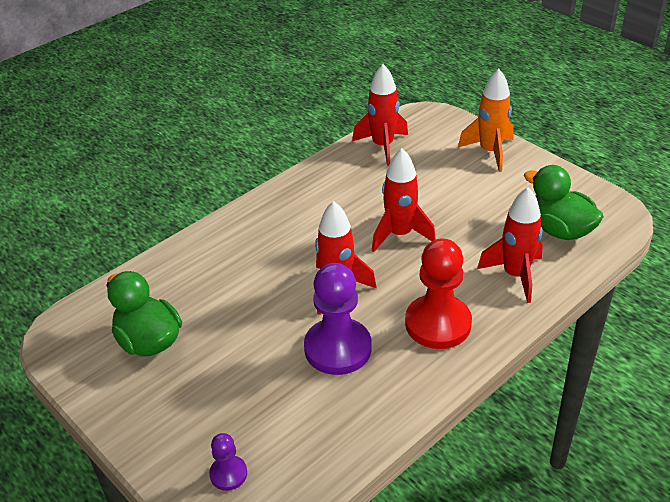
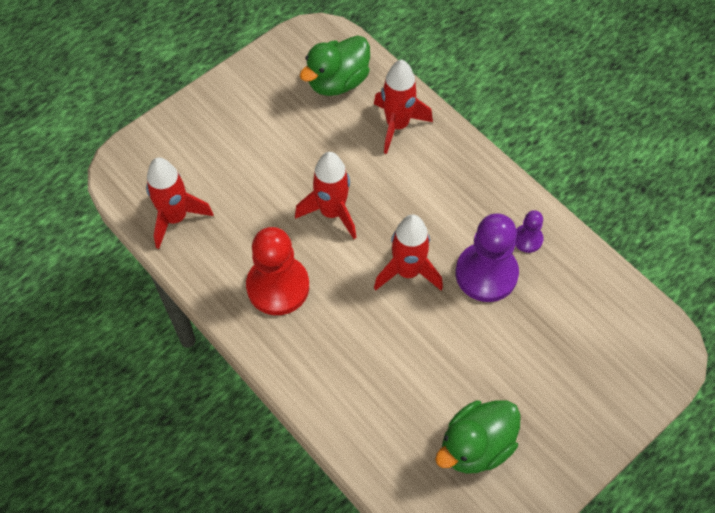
camera: 90 degrees left, 20 degrees up
(228, 474) = (628, 361): purple pawn -> purple pawn (527, 239)
(438, 324) = (457, 192): red pawn -> red pawn (278, 286)
(490, 152) = (205, 118): orange rocket -> none

